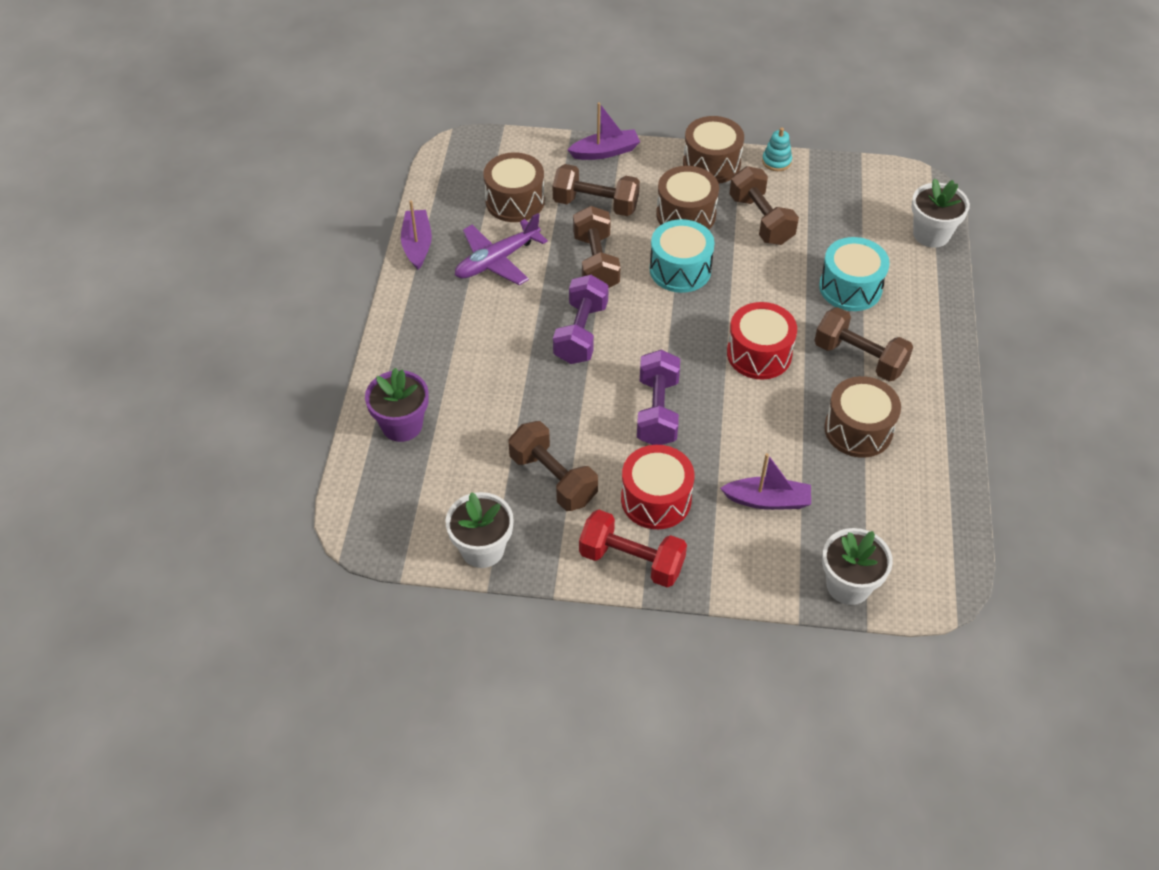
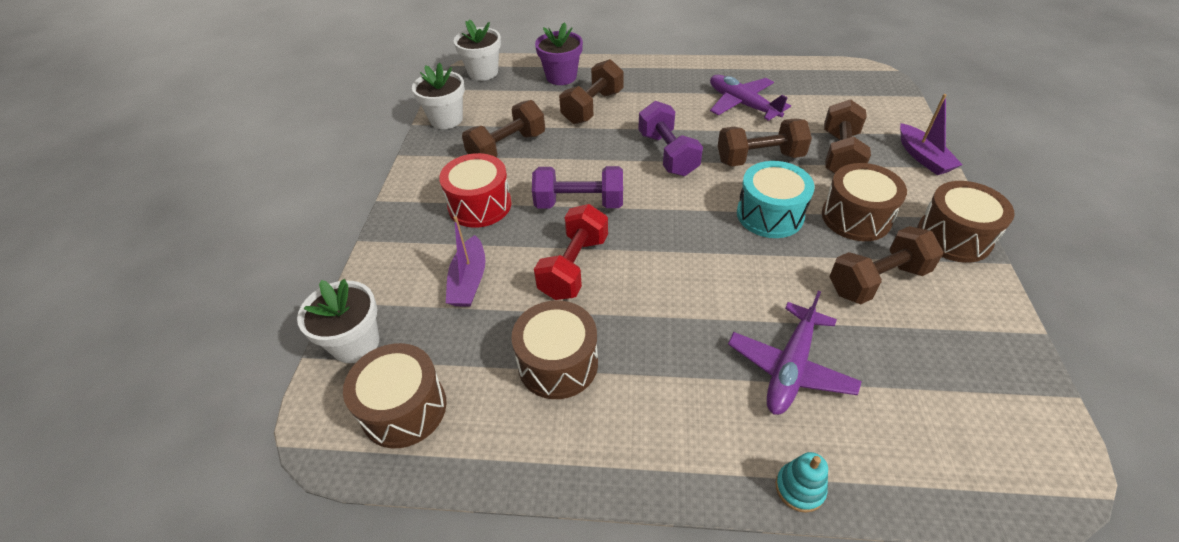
camera: 90 degrees right, 5 degrees down
(417, 245) = (746, 66): purple boat -> none
(515, 201) = (821, 108): brown drum -> brown drum (404, 408)
(581, 333) = (667, 154): purple dumbbell -> purple dumbbell turned 60 degrees clockwise
(631, 561) = (419, 193): red dumbbell -> red dumbbell (574, 267)
(759, 354) = (662, 276): red drum -> none
(776, 161) = (996, 297): turquoise stacking toy -> turquoise stacking toy (799, 488)
(850, 287) = (790, 368): turquoise drum -> purple plane
(859, 358) = (670, 371): brown dumbbell -> brown dumbbell (592, 107)
(931, 234) = (940, 482): white flower pot -> white flower pot (483, 72)

